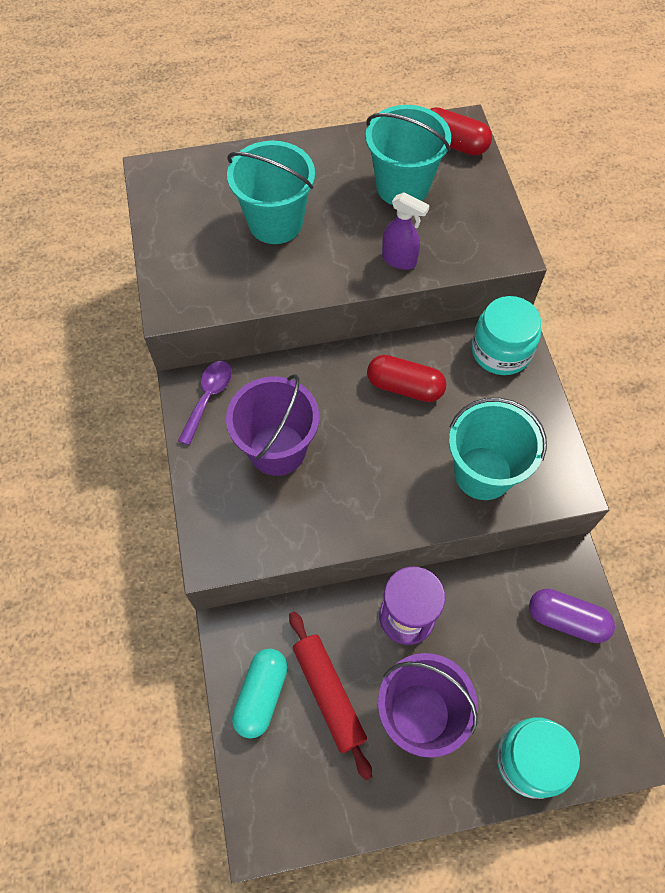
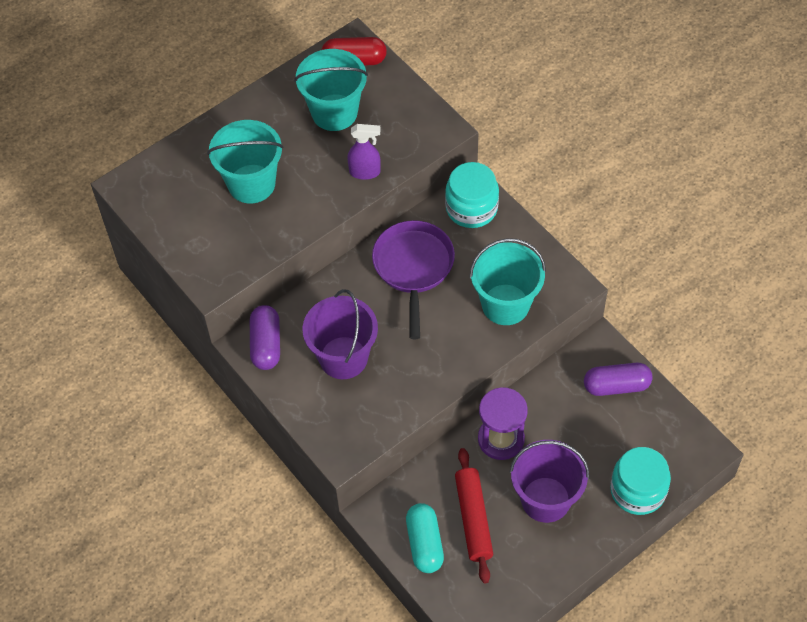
camera: 25 degrees left, 5 degrees down
(208, 398) = (266, 344): purple spoon -> purple capsule
(328, 694) = (473, 519): red rolling pin -> red rolling pin turned 45 degrees clockwise
(405, 387) = (413, 268): red capsule -> purple pan

